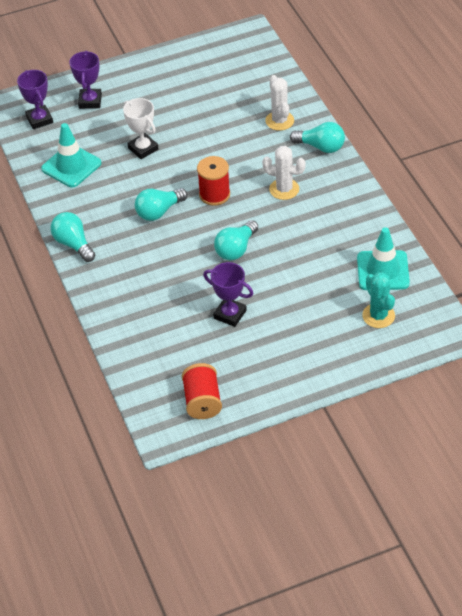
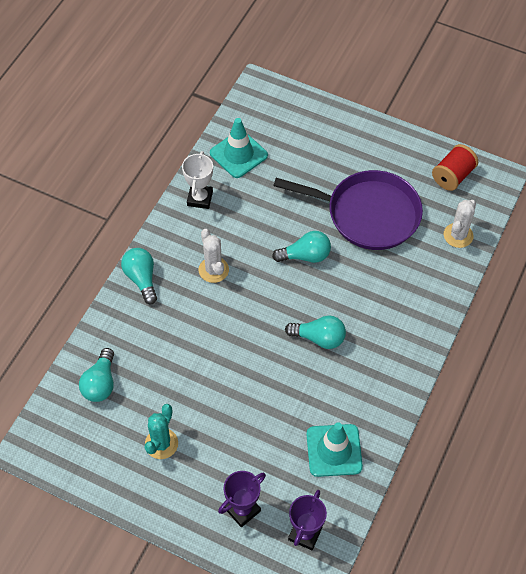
camera: 135 degrees left, 10 degrees up
(73, 244) = (410, 370): turquoise light bulb -> turquoise light bulb (100, 383)
(143, 148) = (261, 410): white trophy -> white trophy (200, 198)
(214, 194) = (264, 313): red spool -> none
(230, 314) = (368, 214): purple trophy -> purple pan
(279, 121) = (135, 331): white cactus -> white cactus (458, 235)
(378, 316) = (282, 131): turquoise cactus -> turquoise cactus (161, 444)

